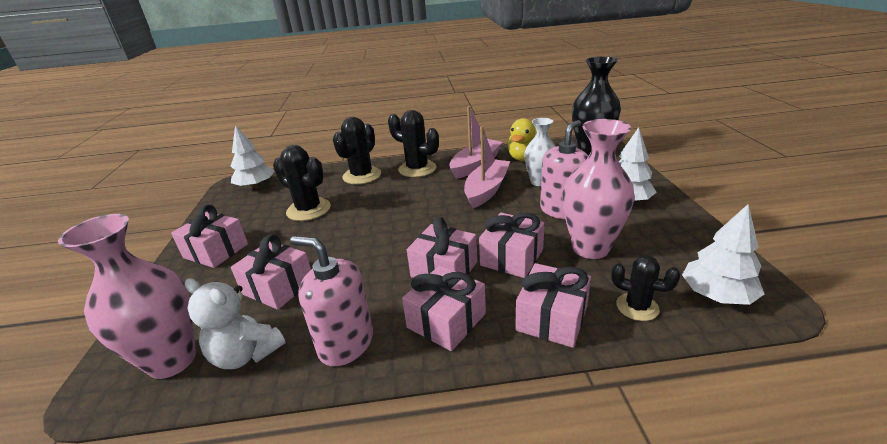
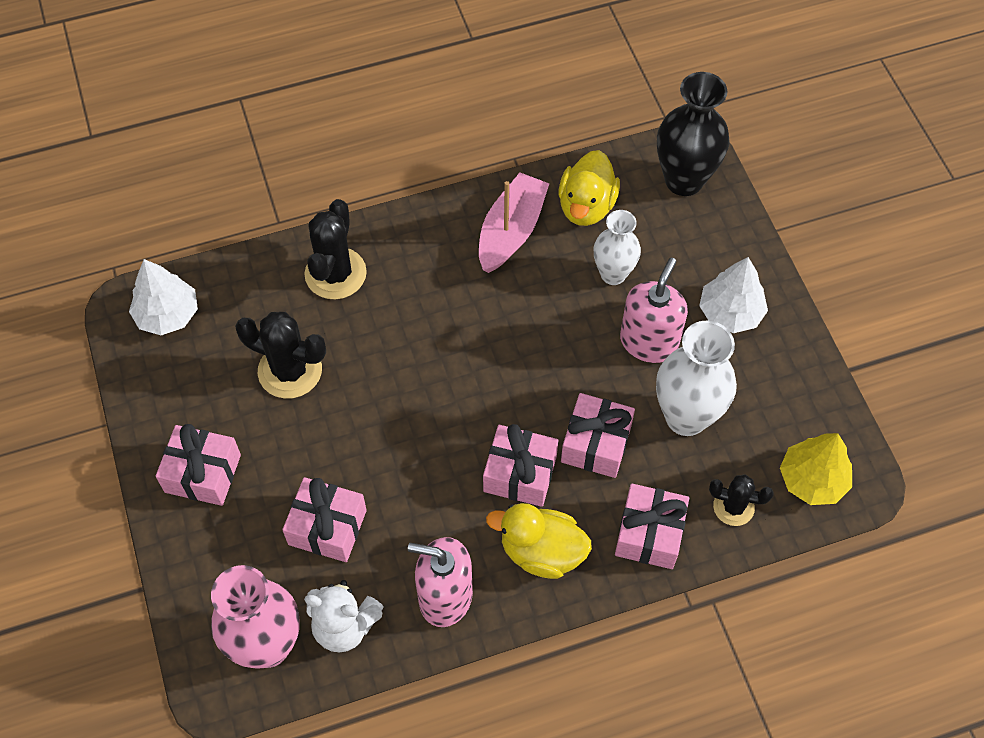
camera: 15 degrees left, 30 degrees up
(417, 169) = (420, 248): black cactus -> none
(446, 320) = (541, 552): pink gift -> yellow duck
(486, 190) = (540, 300): pink boat -> none
(590, 248) = (686, 417): pink vase -> white vase
(717, 295) = (812, 480): white tree -> yellow tree

